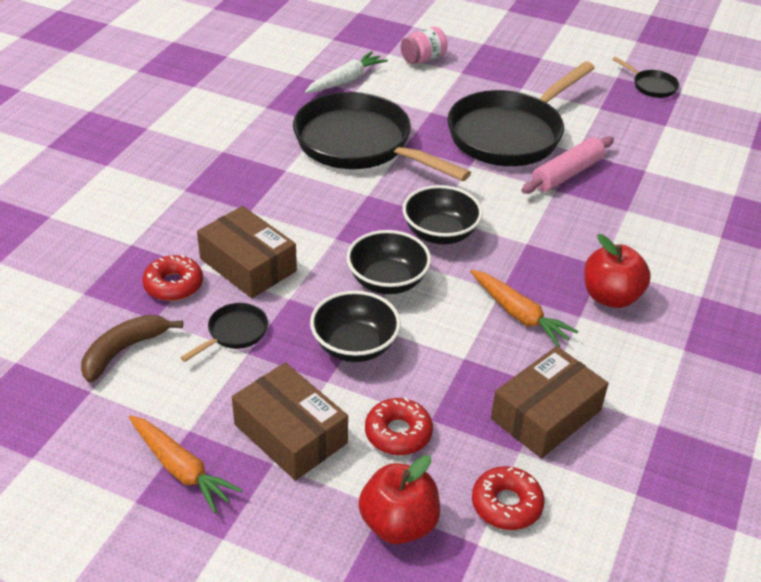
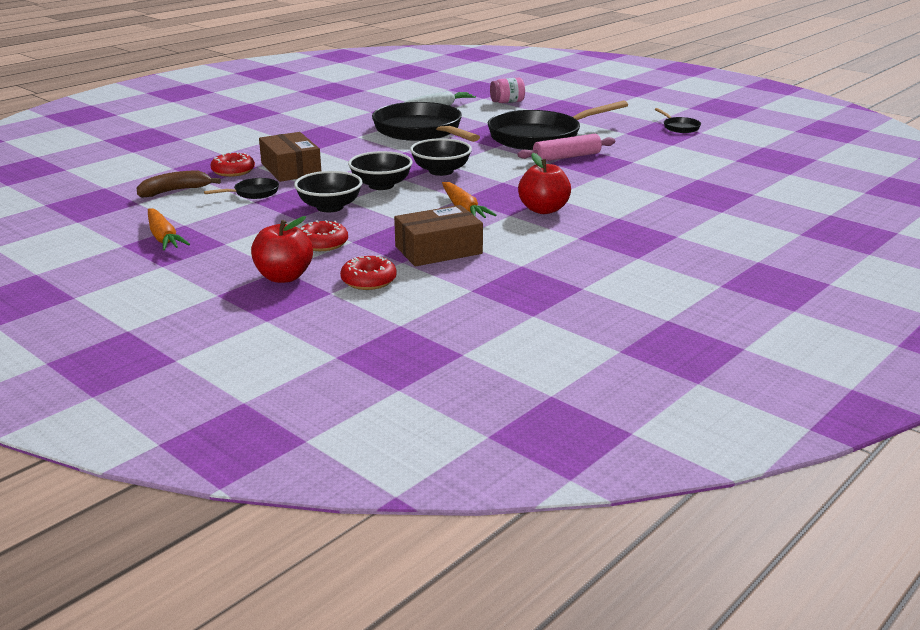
camera: 20 degrees right, 15 degrees down
(290, 434) = (249, 234): brown box -> none

